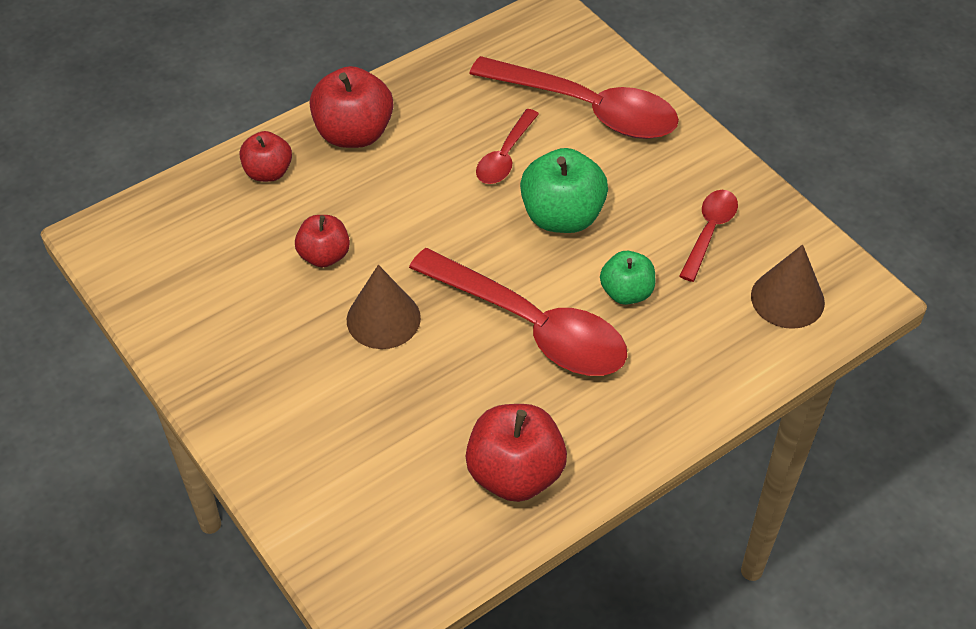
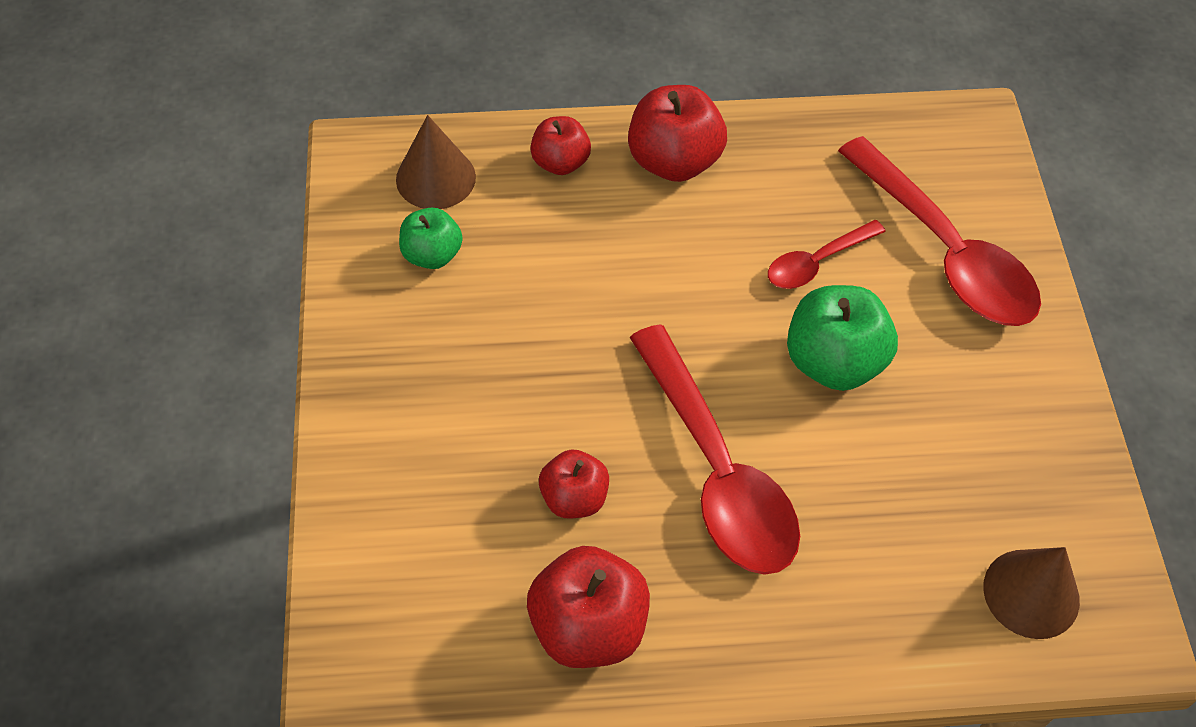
camera: 30 degrees right, 5 degrees up
(324, 255) = (556, 280): red apple -> red apple (574, 498)
(383, 319) = (569, 380): brown cone -> brown cone (435, 178)
(626, 292) = (847, 486): green apple -> green apple (432, 255)
(709, 231) = (991, 464): red spoon -> none

